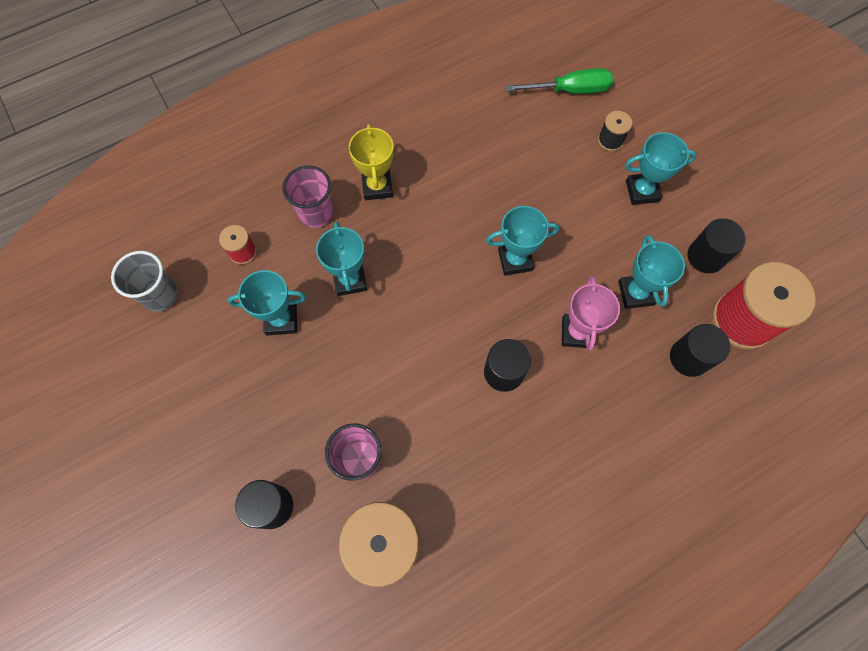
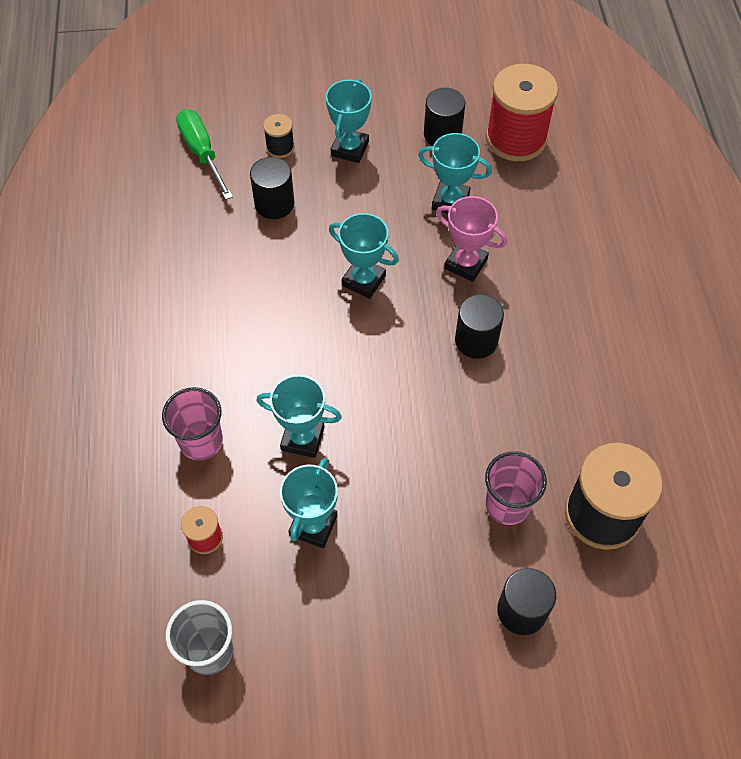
camera: 65 degrees left, 10 degrees down
(377, 186) = (205, 369): yellow trophy -> none
(515, 260) = (363, 280): turquoise trophy -> turquoise trophy turned 75 degrees counterclockwise
(570, 90) = (202, 153): green screwdriver -> green screwdriver turned 45 degrees counterclockwise
(689, 357) = (532, 192): black cylinder -> black cylinder (274, 204)

